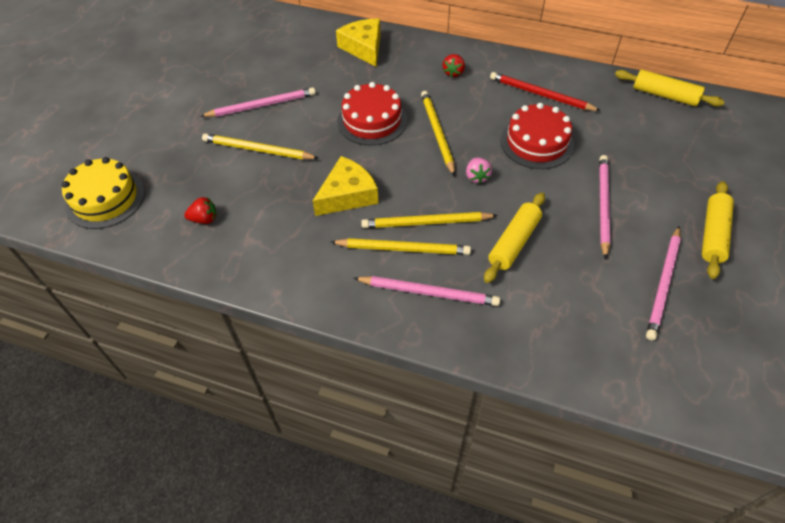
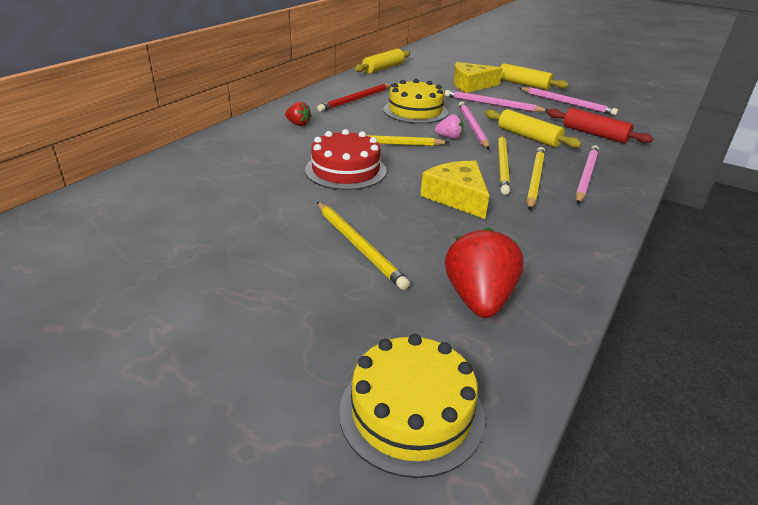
camera: 80 degrees left, 20 degrees down
(204, 219) = (479, 299): red strawberry -> red strawberry, size x1.96
(258, 150) = (358, 246): yellow pencil -> yellow pencil turned 60 degrees counterclockwise
(261, 105) = (268, 235): pink pencil -> pink pencil (472, 127)
(363, 48) = (212, 158): yellow cheese -> yellow cheese (471, 85)
(536, 142) = (415, 111): red cake -> yellow cake
(560, 309) = (595, 134): none -> red rolling pin

